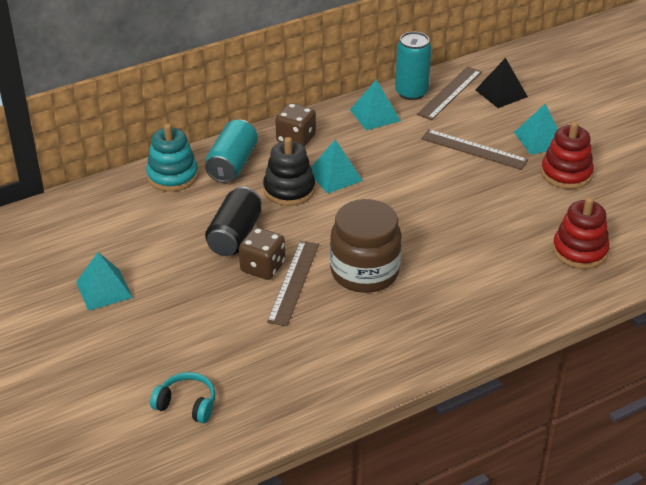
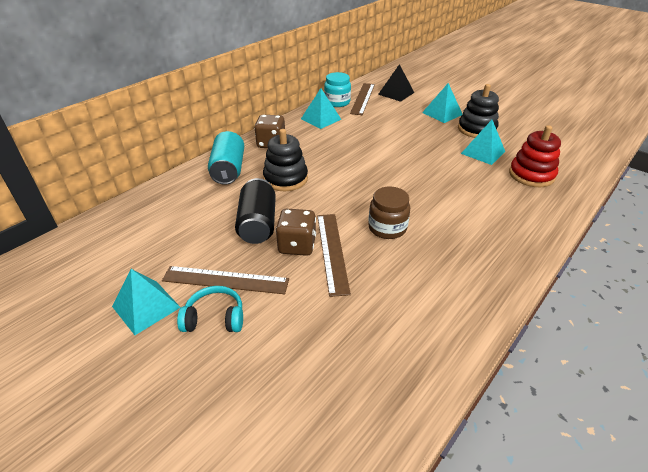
camera: 20 degrees left, 0 degrees up
(172, 176) = (180, 188): turquoise stacking toy -> none
(187, 404) = (292, 421): turquoise headphones -> turquoise headphones (215, 318)
(335, 176) = (316, 162): turquoise pyramid -> turquoise pyramid (483, 152)
(365, 272) = (387, 228): brown jar -> brown jar, size x0.62
(411, 92) = (337, 102): turquoise can -> turquoise jar
(474, 149) = (404, 127): brown ruler -> brown ruler (225, 280)
(566, 174) = (476, 129): red stacking toy -> black stacking toy

